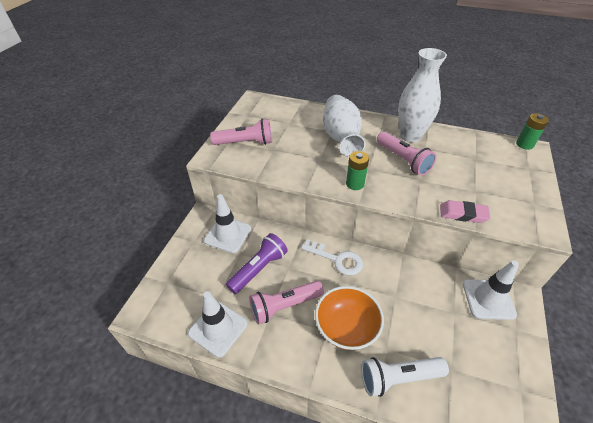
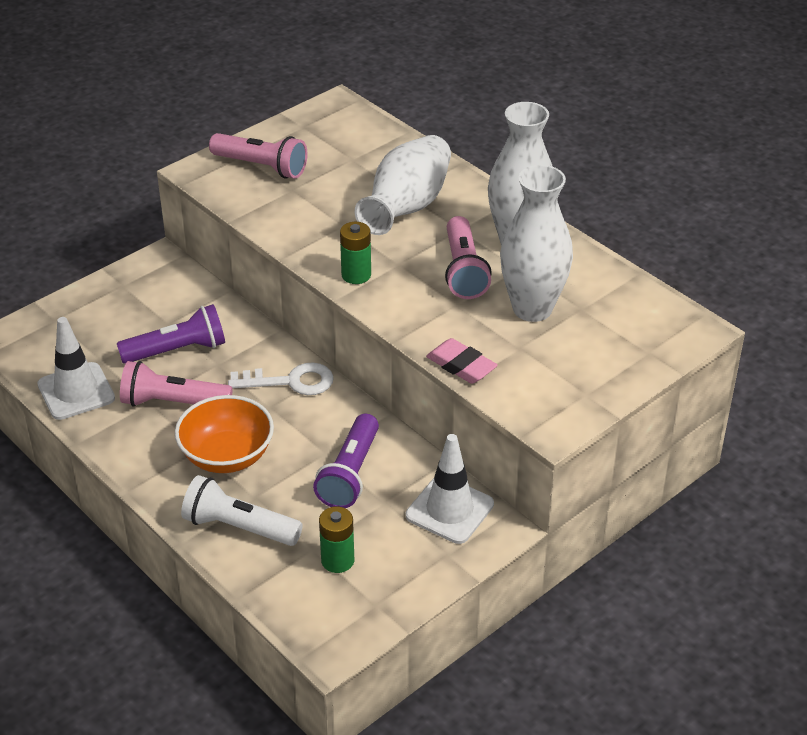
camera: 30 degrees right, 5 degrees down
(228, 235) = (172, 294): white traffic cone -> none
(337, 259) = (291, 381): white key -> white key turned 60 degrees counterclockwise
(420, 303) = (350, 474): none -> purple flashlight
(456, 167) = (532, 309): none -> white vase
(524, 144) = (693, 320): green battery -> green battery (337, 560)

